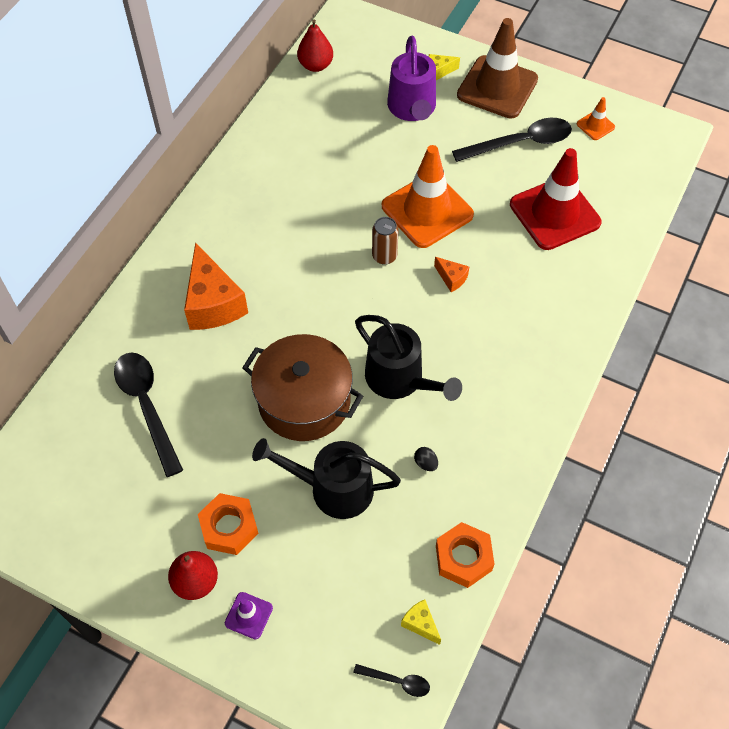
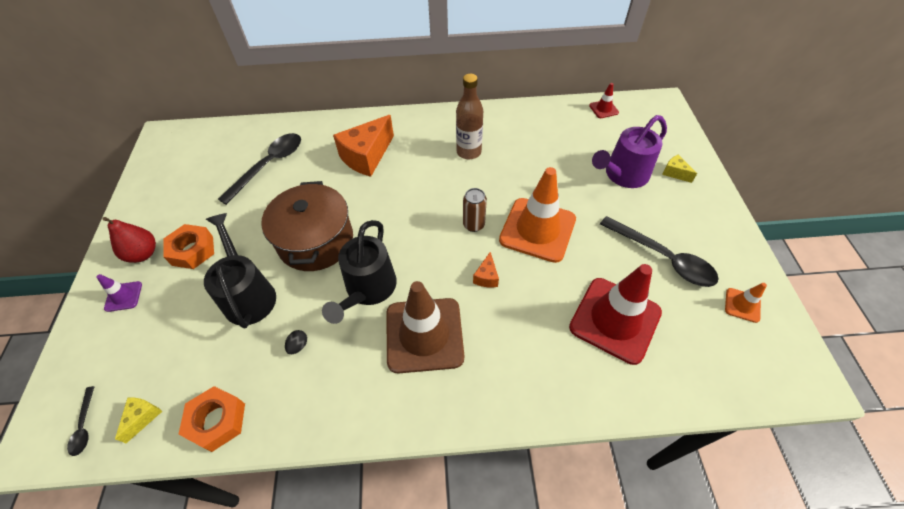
camera: 60 degrees right, 5 degrees down
(283, 209) = (469, 152): none -> brown bottle
(315, 65) = (603, 109): red pear -> red traffic cone
(497, 87) = (701, 215): brown traffic cone -> brown traffic cone (424, 335)

